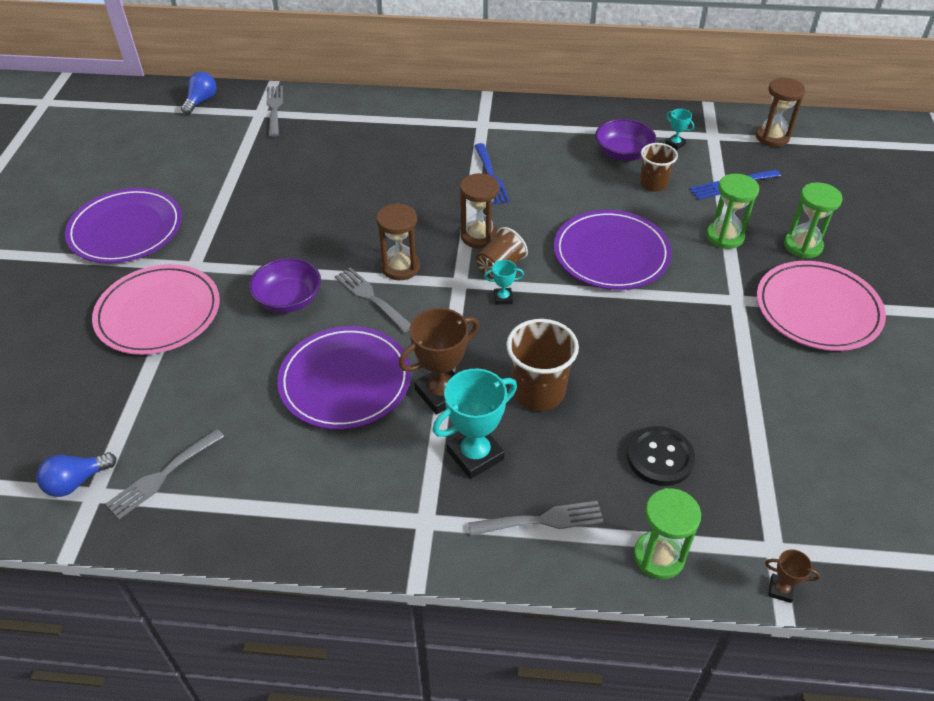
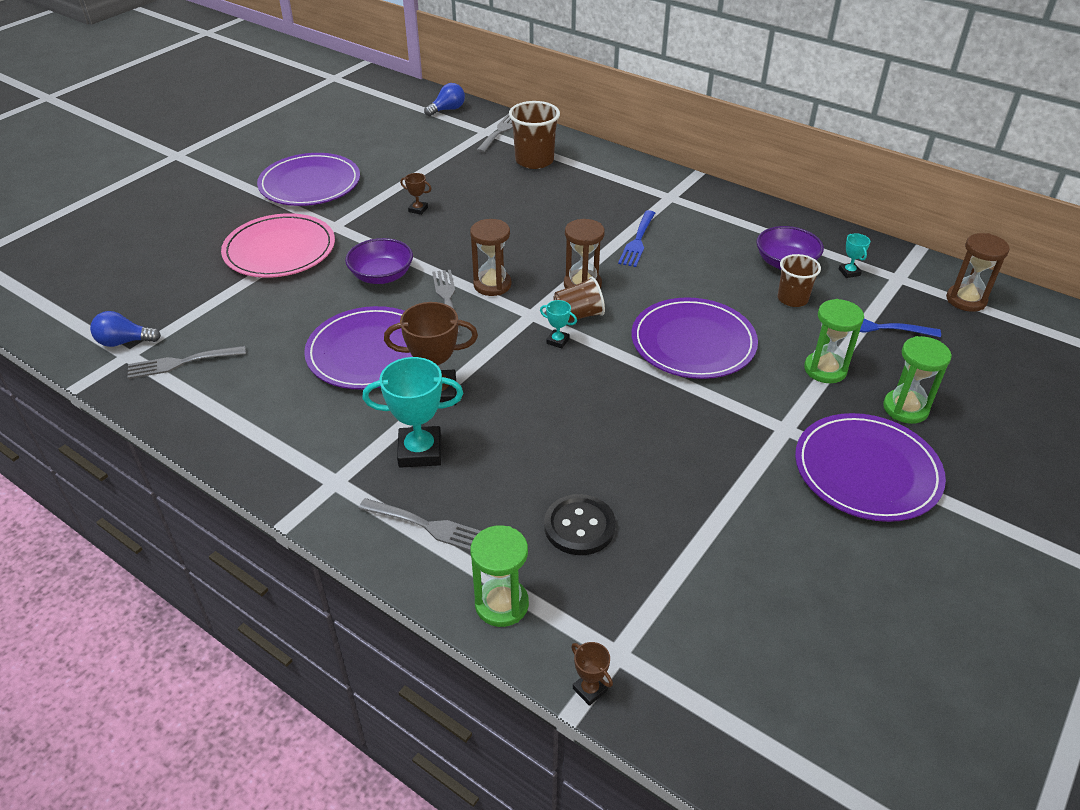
camera: 30 degrees right, 5 degrees down
(264, 217) = (418, 209): none -> brown trophy
(538, 391) = (519, 426): brown cup -> brown cup (534, 160)
(818, 309) = (867, 471): pink plate -> purple plate

